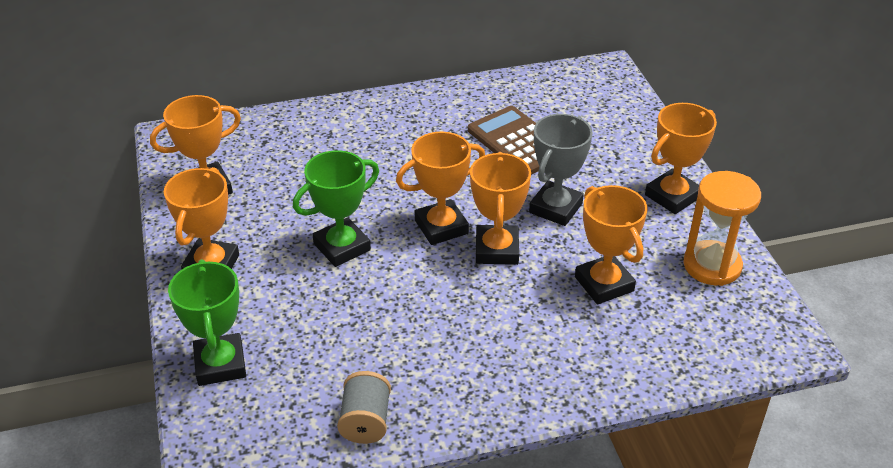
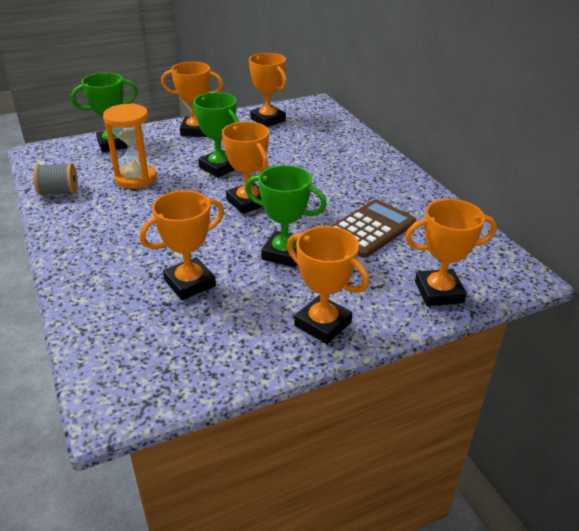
camera: 80 degrees right, 5 degrees down
(497, 250) = (226, 228): orange trophy -> orange trophy (439, 292)
(555, 208) = (284, 253): grey trophy -> green trophy
(712, 265) = (221, 351): orange hourglass -> orange hourglass (136, 178)

